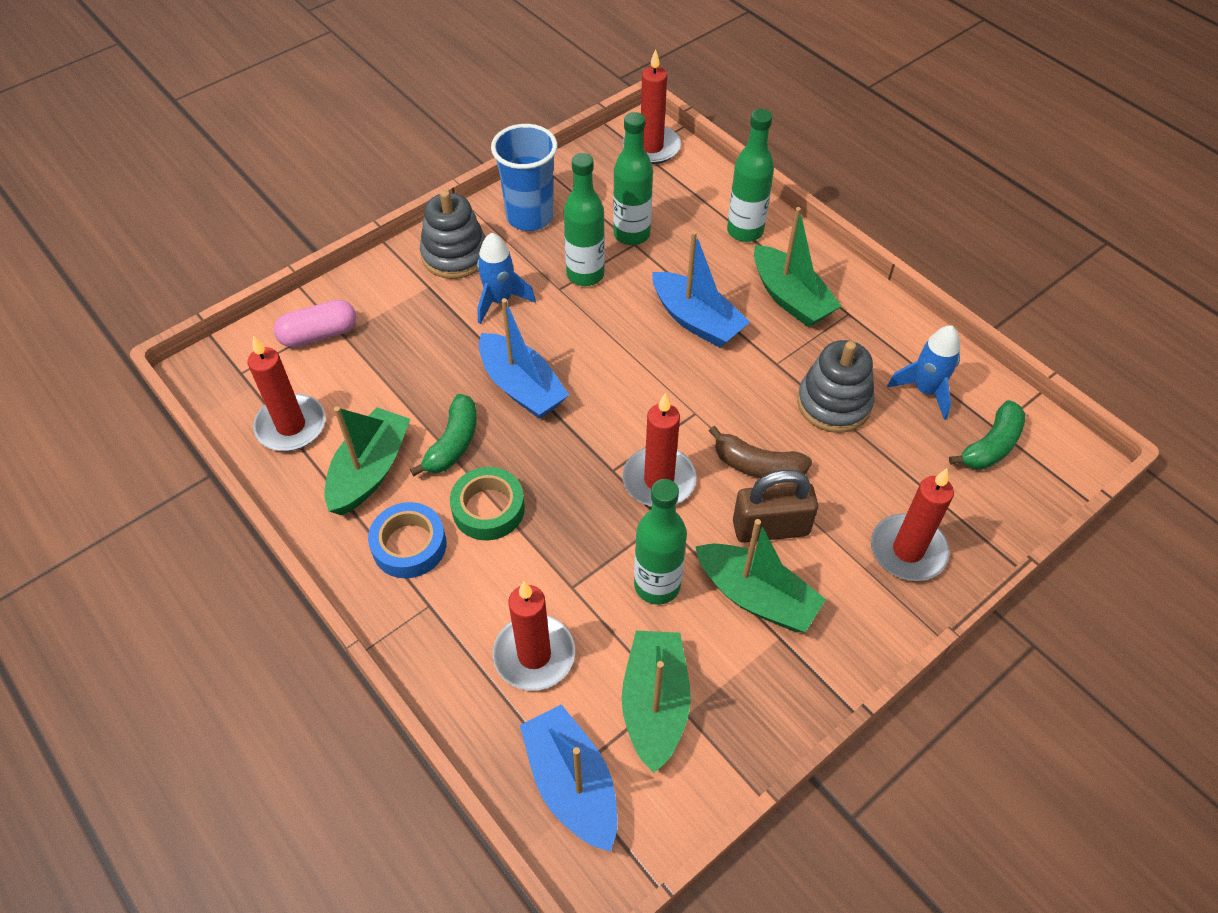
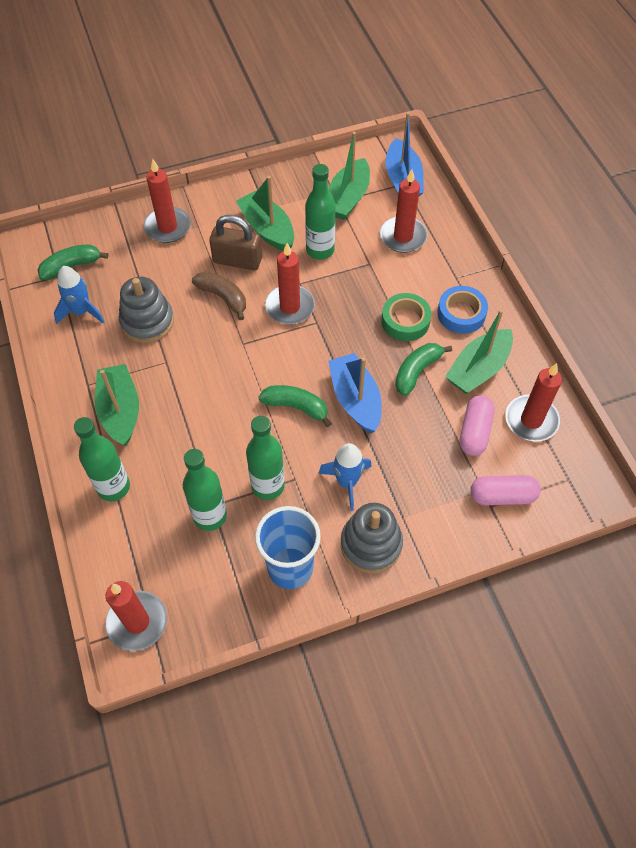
camera: 160 degrees left, 5 degrees up
(362, 392) = (474, 431): none -> pink capsule
(590, 358) = (296, 407): none -> green banana
(696, 320) = (202, 414): blue boat -> none

